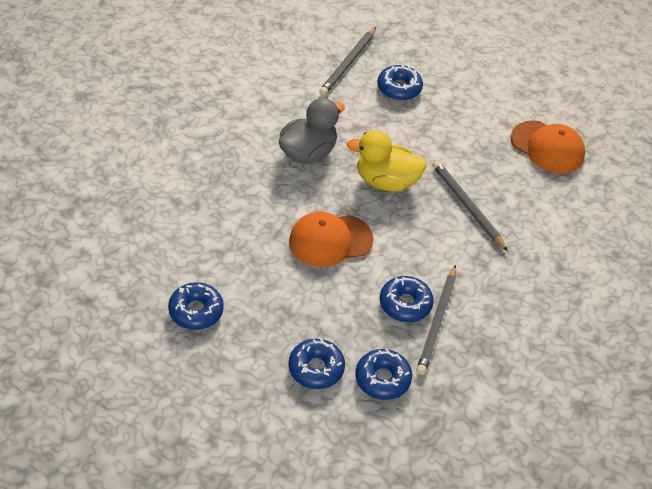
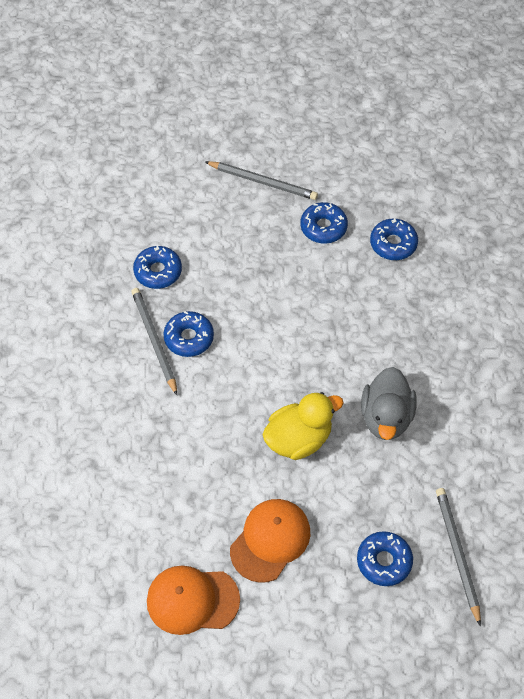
camera: 145 degrees right, 10 degrees up
(316, 368) = (208, 247): blue donut -> blue donut (393, 244)
(330, 240) = (289, 349): orange cap -> orange cap (270, 540)
(467, 206) = (212, 467): grey pencil -> grey pencil (263, 182)

